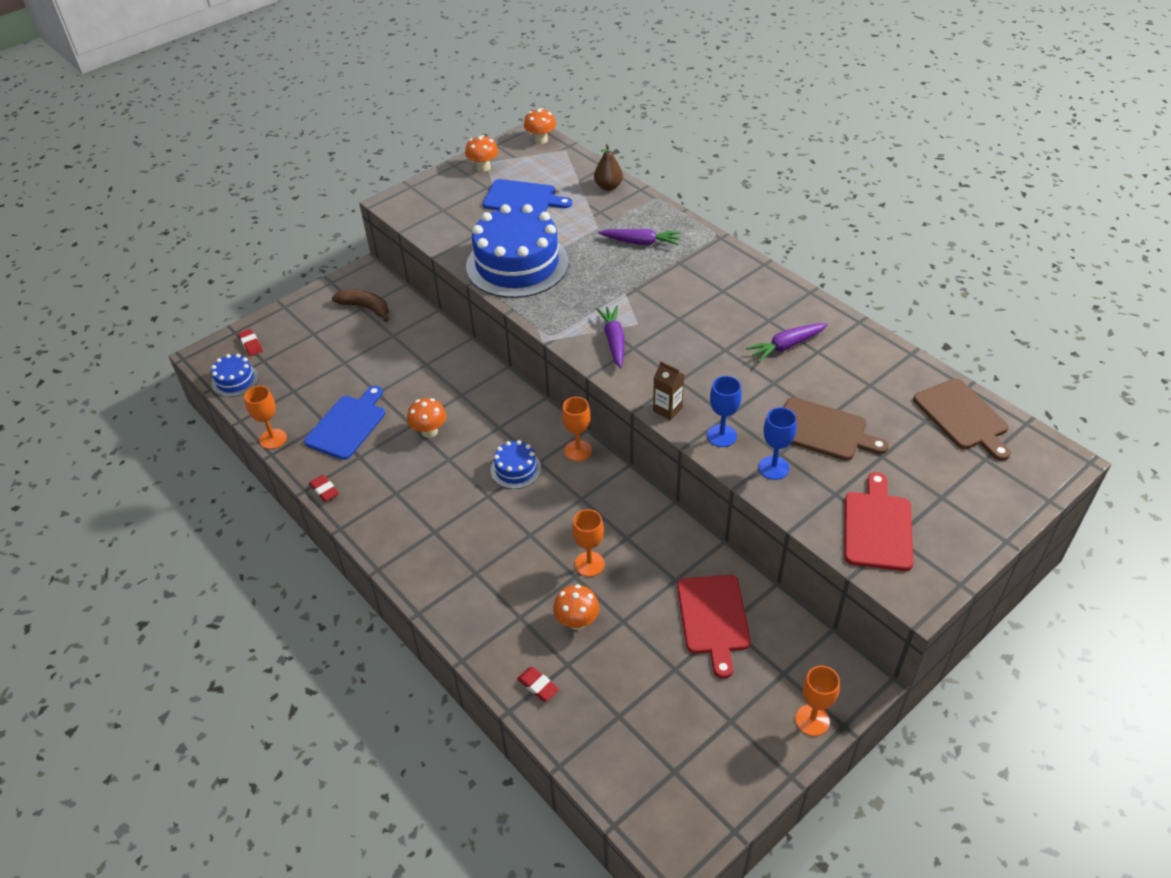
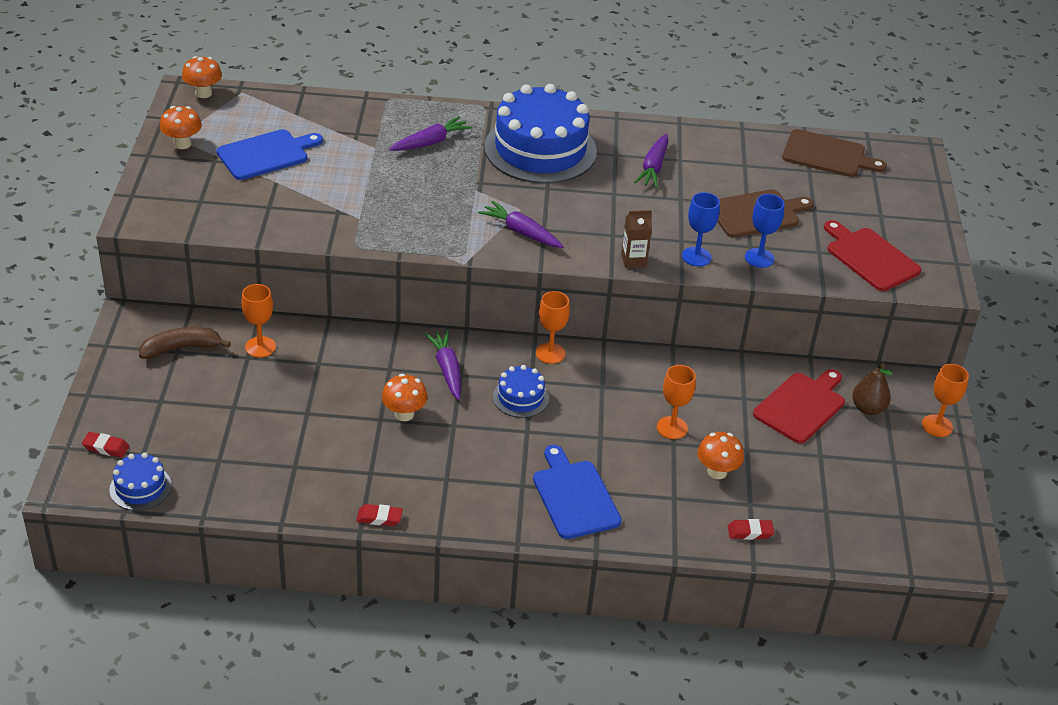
camera: 50 degrees left, 5 degrees down
(273, 439) = (263, 510): orange goblet -> orange goblet (260, 347)
(347, 425) = (319, 455): blue cutting board -> blue cutting board (574, 496)
(495, 418) = (447, 369): none -> purple carrot
(517, 264) = (347, 213): blue cake -> blue cake (540, 149)
(608, 186) = (332, 108): brown pear -> brown pear (868, 408)
(713, 618) = (801, 406): red cutting board -> red cutting board turned 90 degrees counterclockwise

